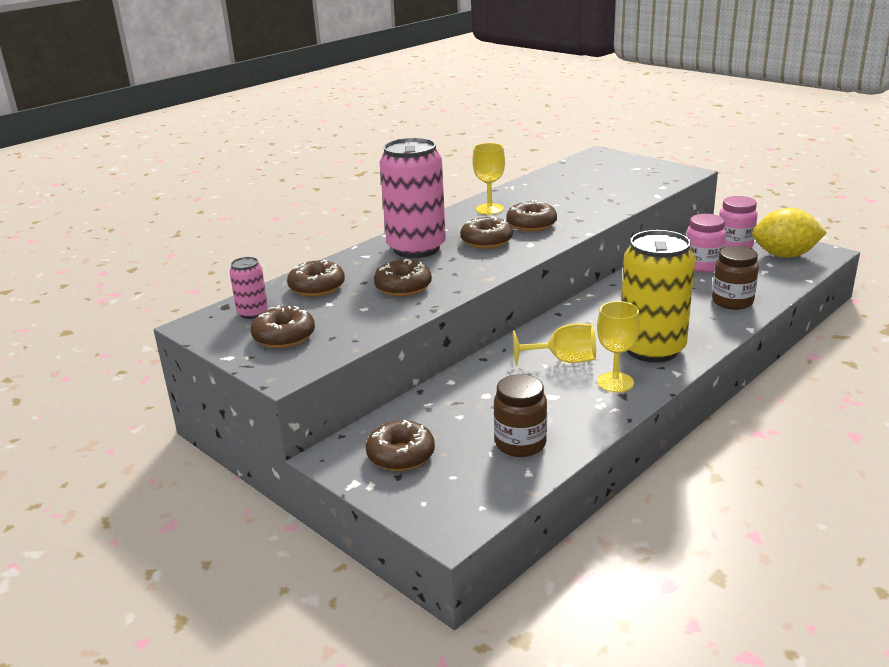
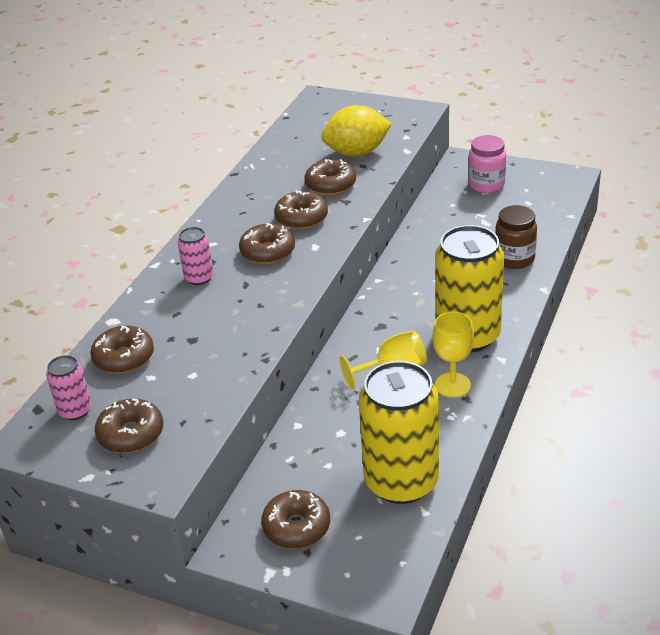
camera: 20 degrees left, 10 degrees up
(403, 287) = (217, 336): brown donut -> brown donut (330, 185)
(416, 248) = (199, 278): pink can -> pink can, size x0.46
(489, 209) = (246, 204): yellow goblet -> none
(520, 444) = (401, 481): brown jar -> yellow can
(702, 265) = (468, 217): pink jar -> none
(784, 255) = (537, 188): yellow lemon -> yellow lemon (357, 153)

